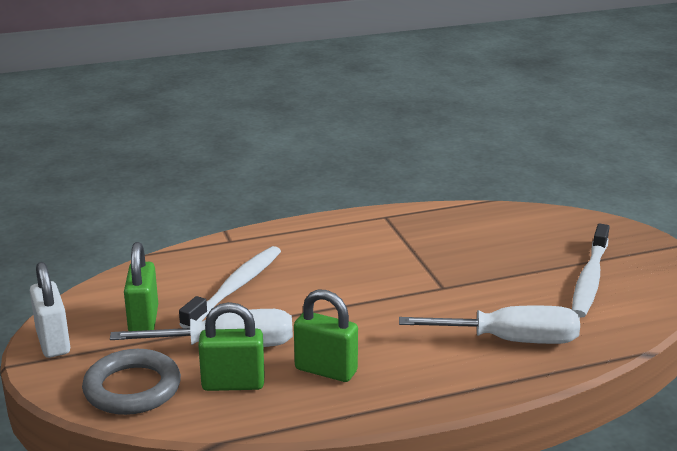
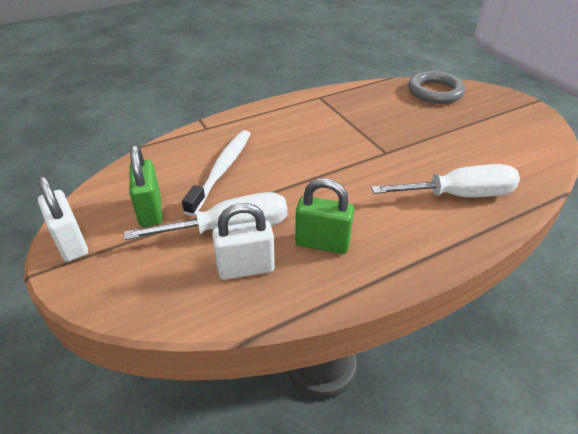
camera: 10 degrees left, 15 degrees up
(132, 388) = (154, 285): grey ring -> grey ring (435, 92)
(233, 384) = (246, 268): green padlock -> white padlock
(590, 279) = (490, 134): white toothbrush -> none

